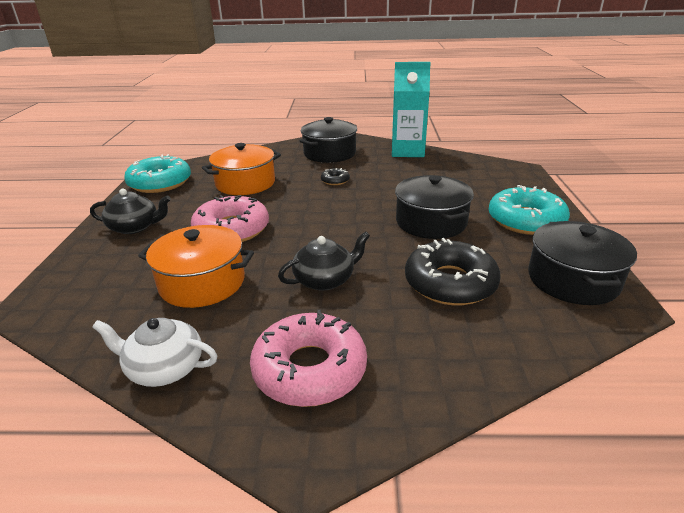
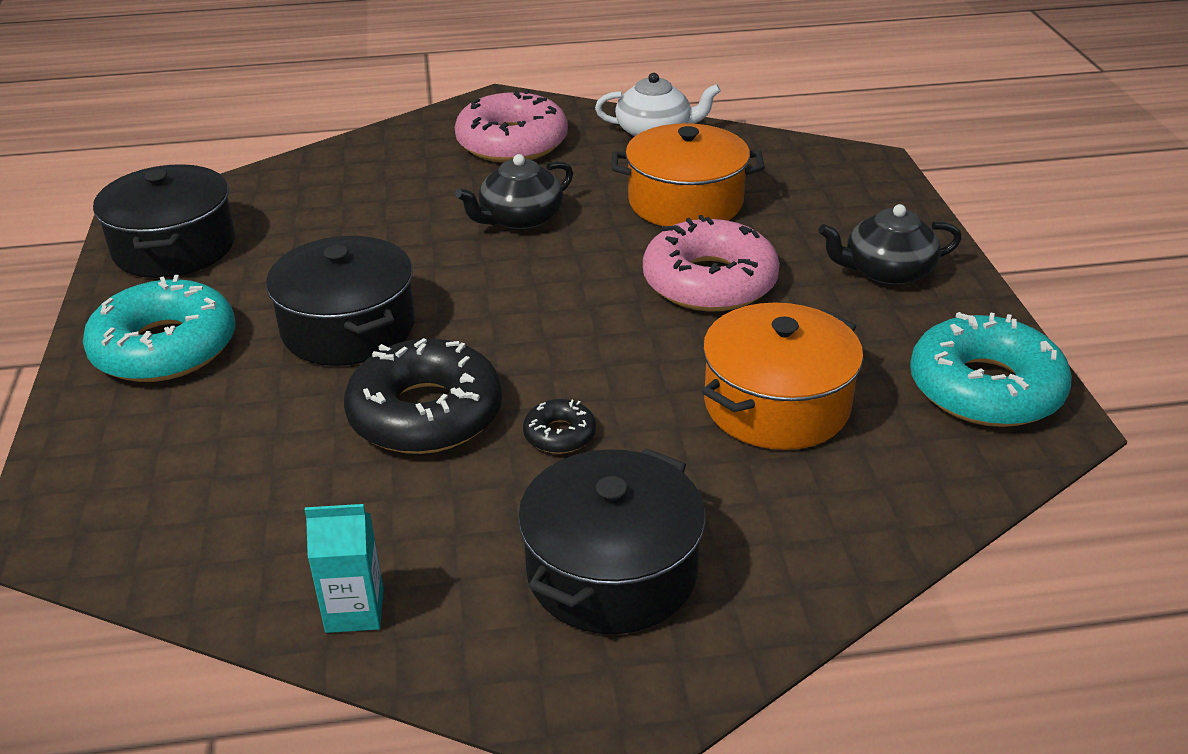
camera: 170 degrees right, 5 degrees up
(407, 151) = (354, 610): turquoise carton -> turquoise carton, size x0.51
(450, 283) = (347, 229): black donut -> black donut (425, 413)

